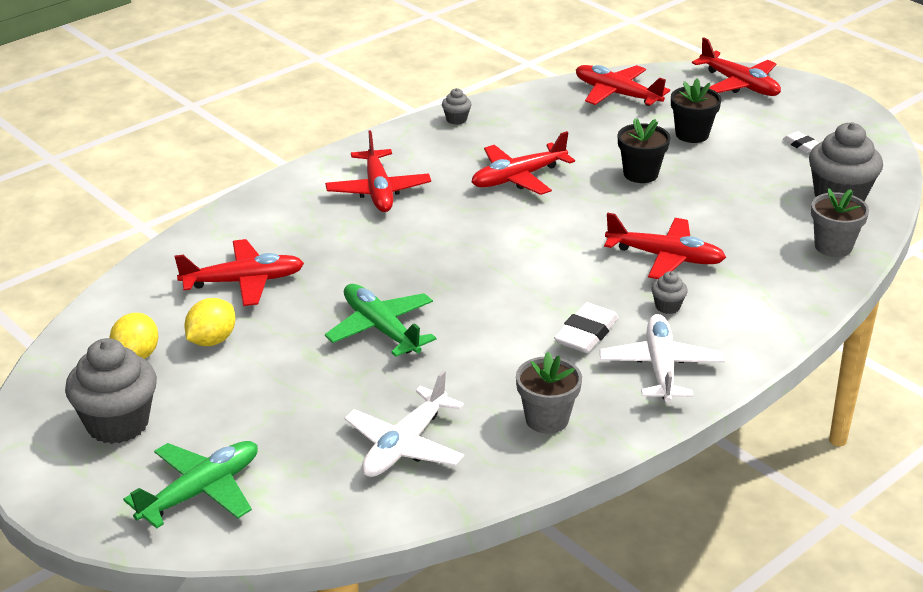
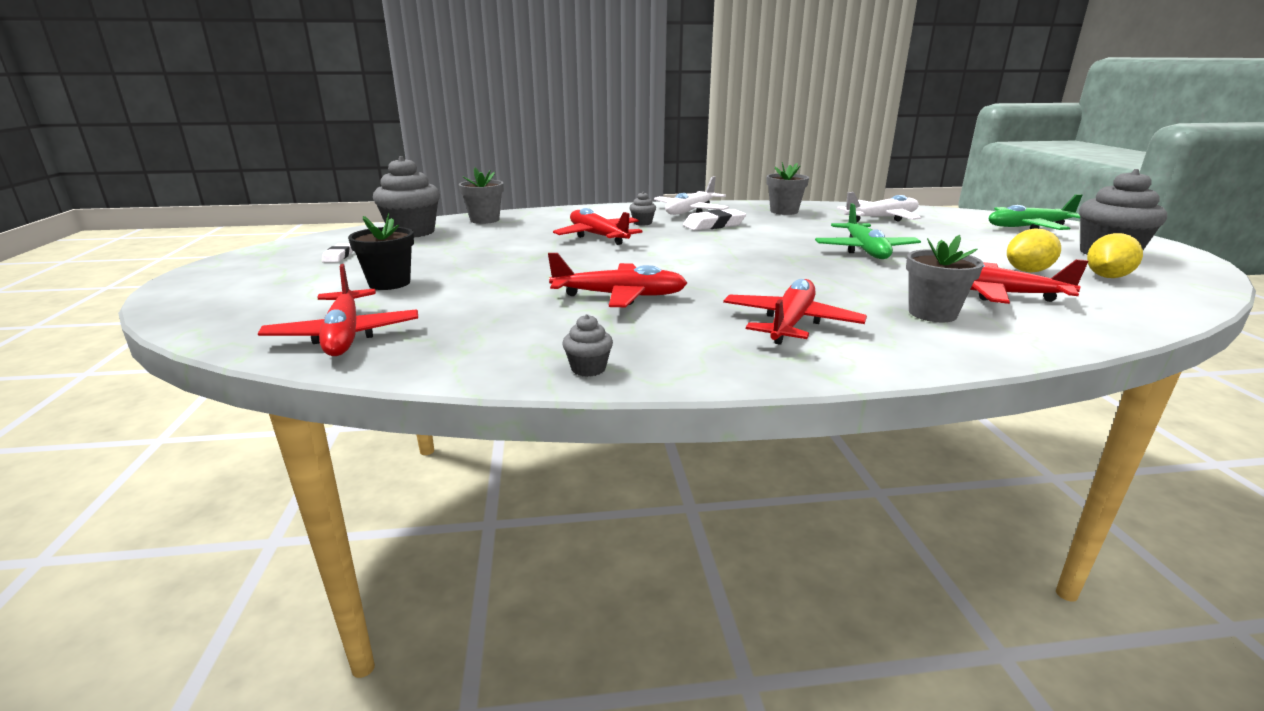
camera: 145 degrees left, 10 degrees down
(287, 236) = (932, 313): none -> grey flower pot
(640, 174) = (506, 272): black flower pot -> none
(739, 84) = (217, 305): red plane -> none

